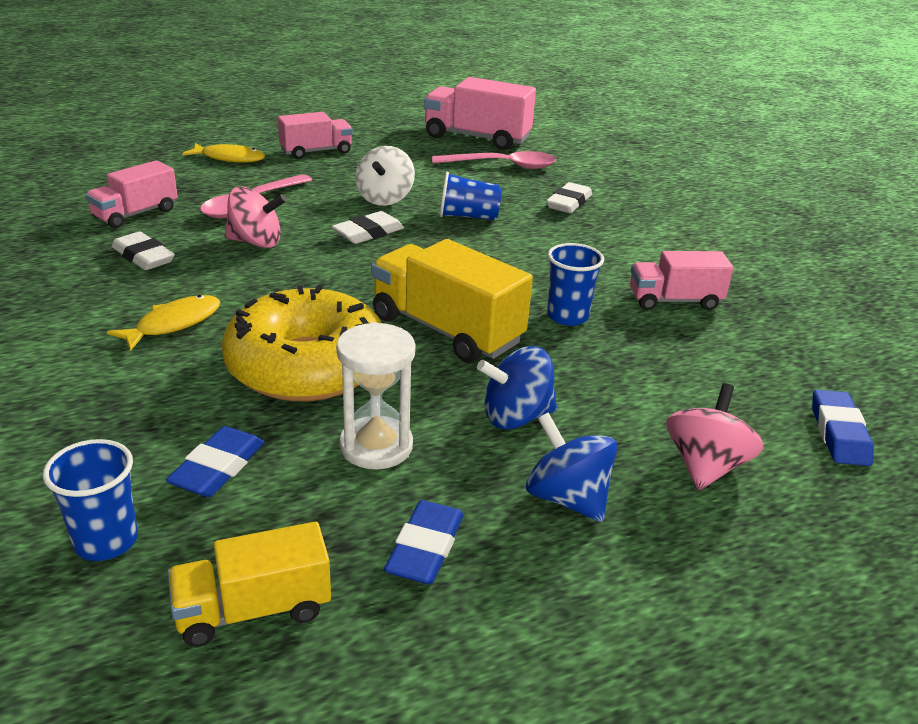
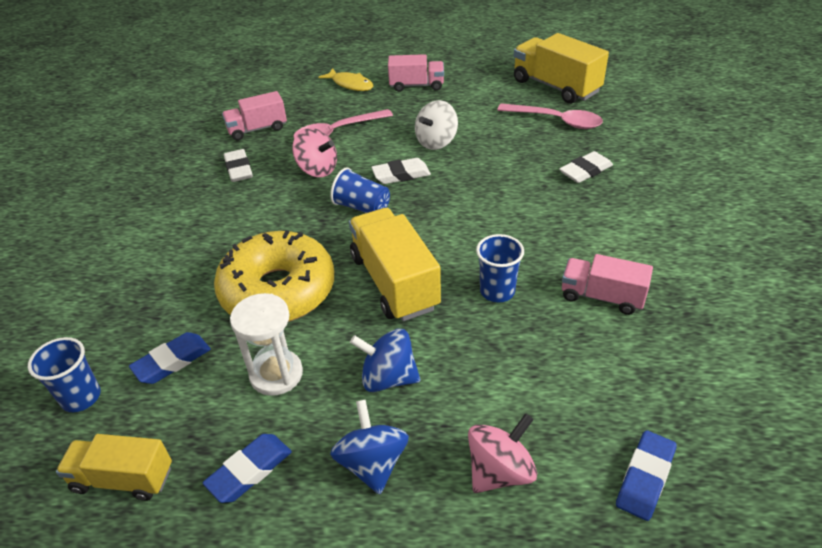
camera: 30 degrees right, 10 degrees up
(173, 324) = (221, 233): yellow fish -> none
(468, 216) = (489, 171): blue cup -> blue cup (362, 207)
(477, 138) = (555, 87): pink truck -> yellow truck

